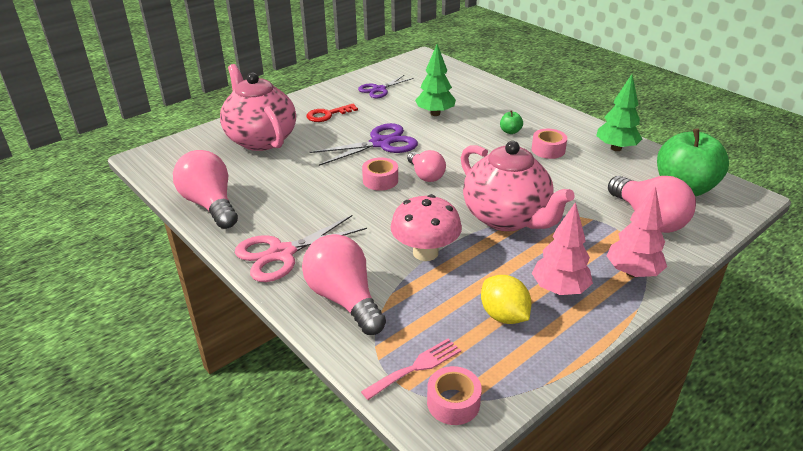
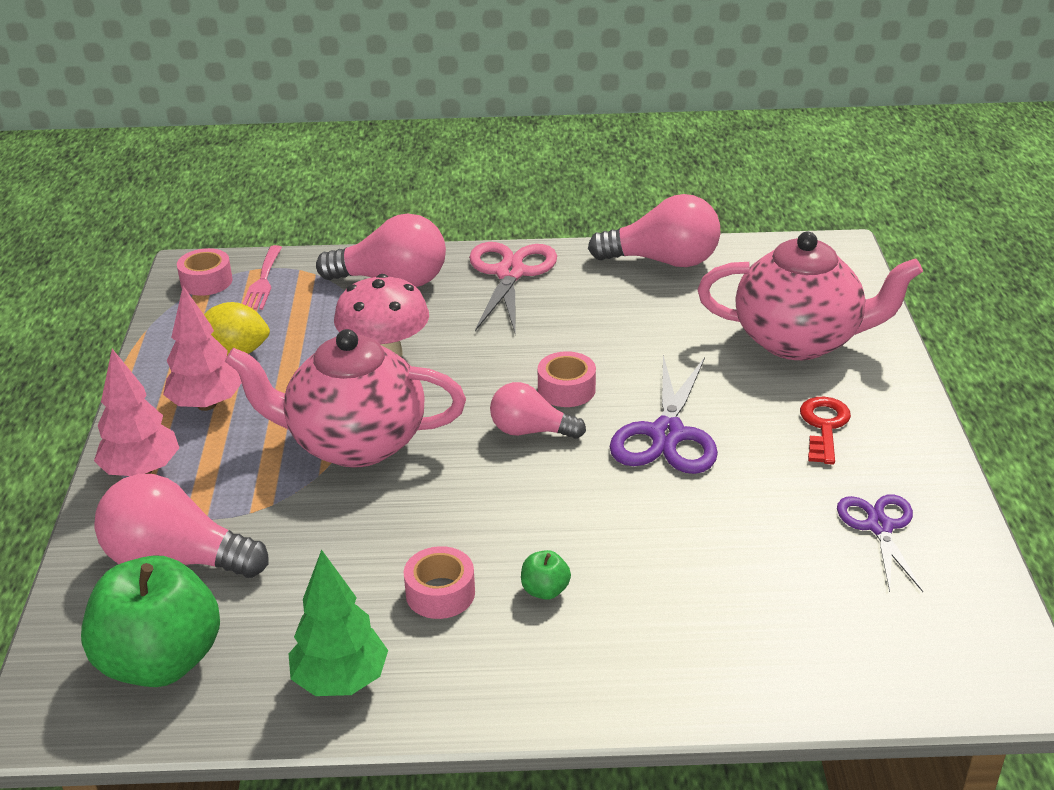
camera: 130 degrees right, 0 degrees up
(435, 113) = (707, 541): green tree -> none

